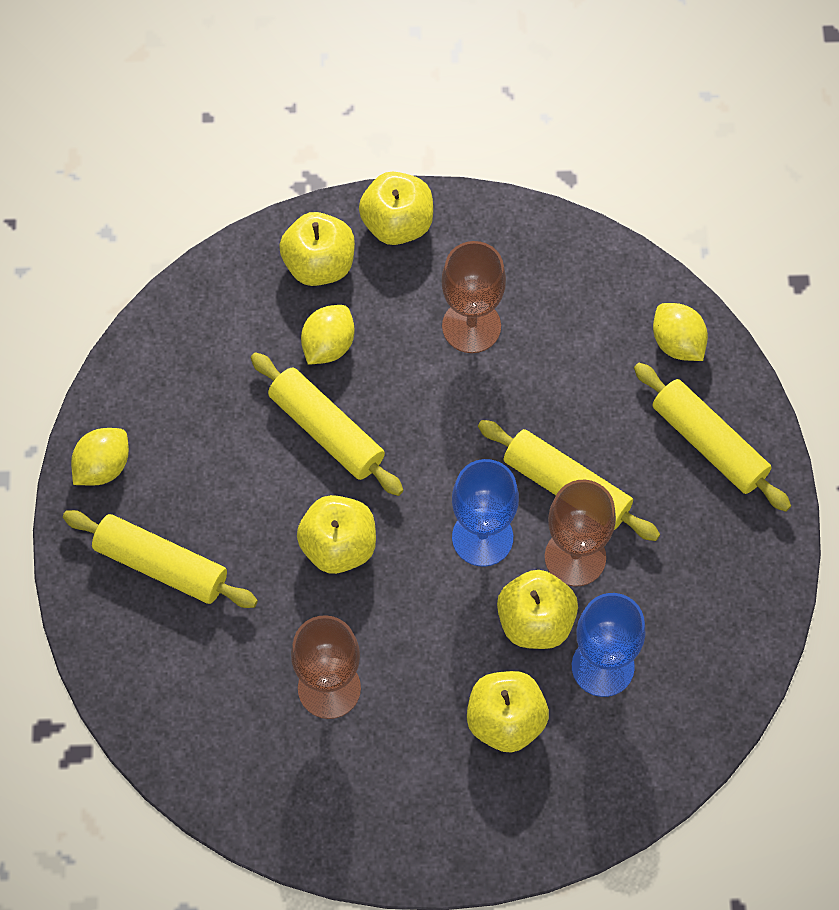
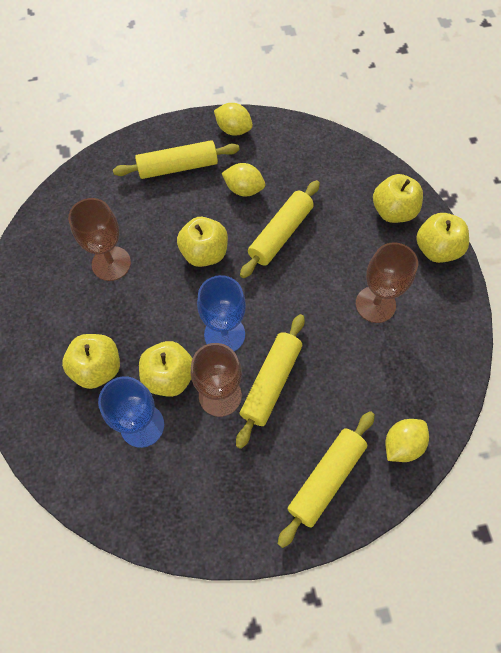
camera: 80 degrees right, 0 degrees up
(161, 566) = (178, 167): yellow rolling pin -> yellow rolling pin turned 60 degrees clockwise
(328, 345) = (338, 225): yellow lemon -> yellow lemon (244, 189)

